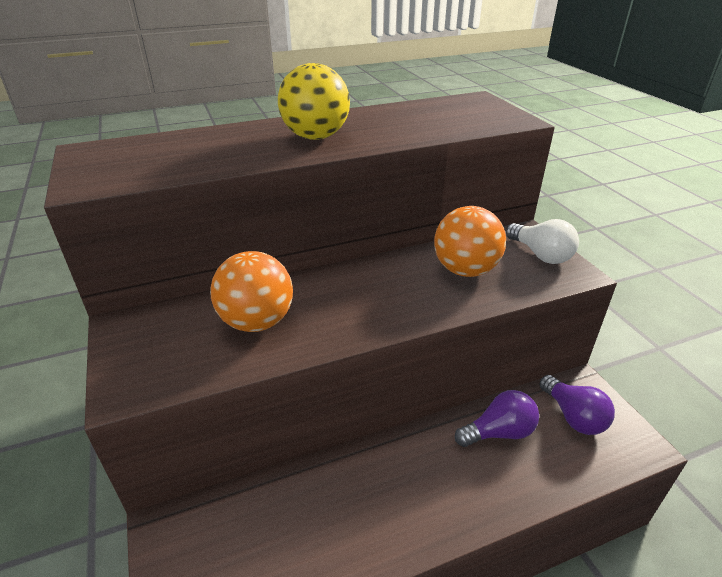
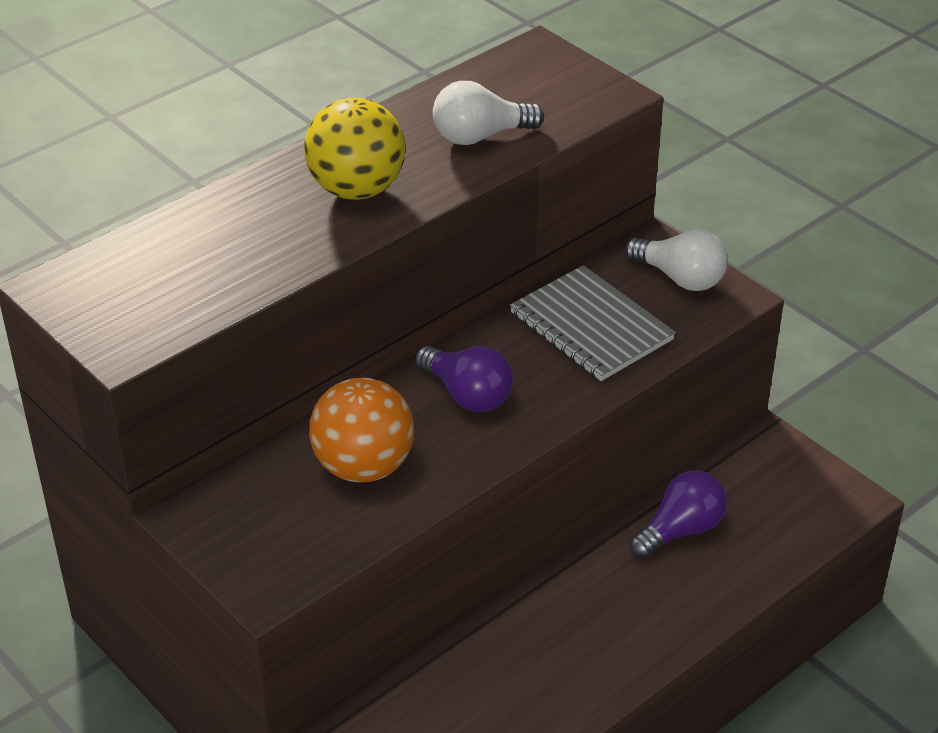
camera: 20 degrees left, 5 degrees up
(416, 126) = (480, 136): none -> white light bulb
(465, 270) = (591, 326): orange ball -> grey notebook
(573, 416) = (765, 486): purple light bulb -> purple light bulb (467, 395)

